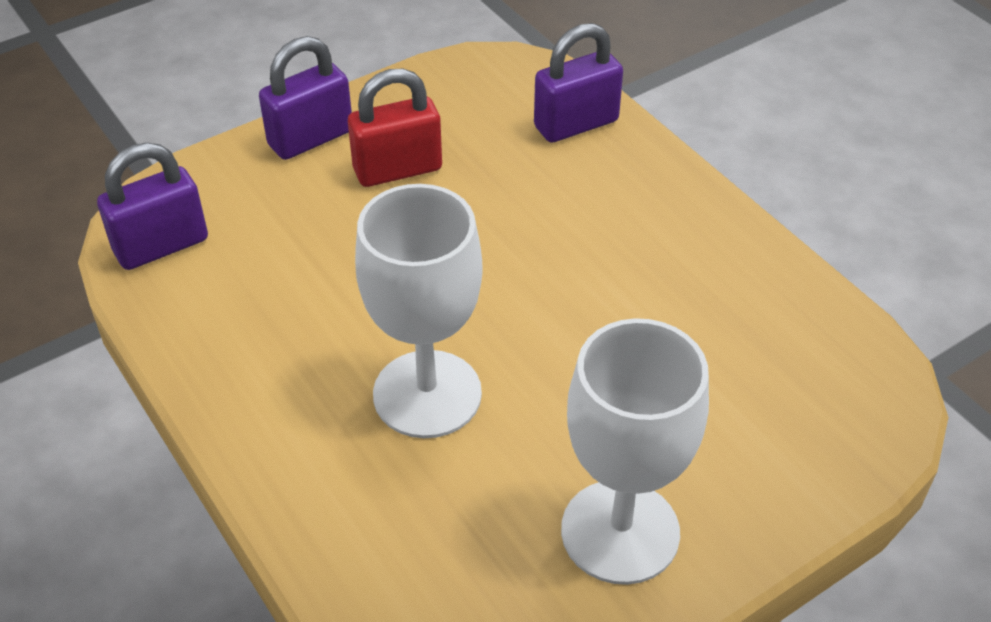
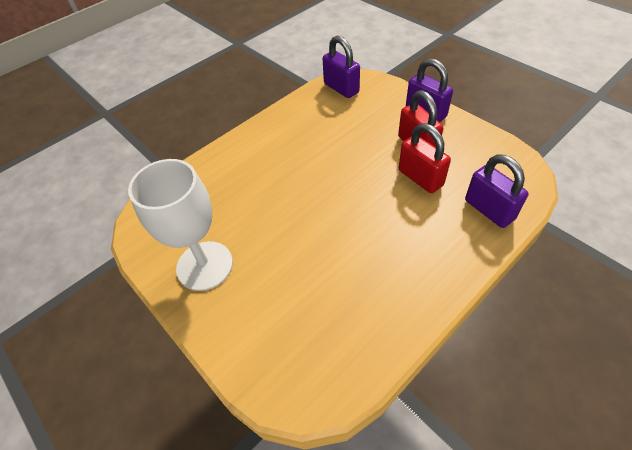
camera: 85 degrees right, 5 degrees up
(427, 394) = (276, 184): white goblet -> none
(482, 183) = (420, 178): none -> red padlock

